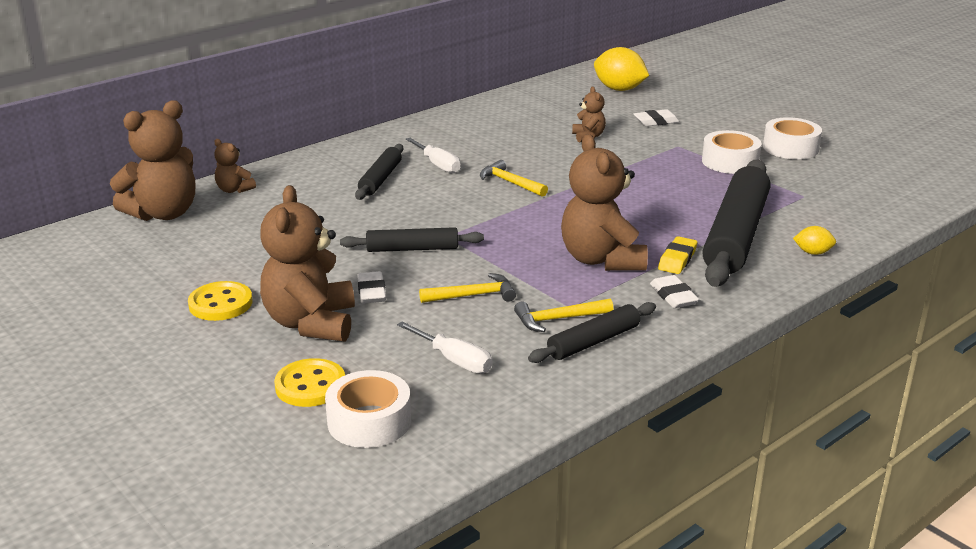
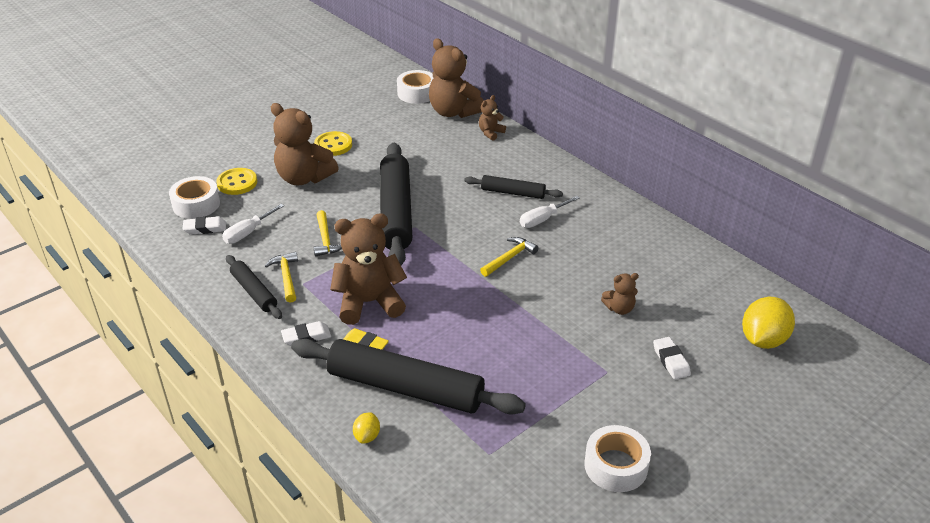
camera: 90 degrees right, 10 degrees up
(311, 323) = (304, 178): brown teddy bear -> brown teddy bear turned 150 degrees counterclockwise
(372, 292) = (337, 198): white eraser -> white eraser (205, 228)
(412, 249) = (395, 212): black rolling pin -> black rolling pin, size x1.94
(730, 162) = (570, 407): white tape -> white tape (417, 93)

